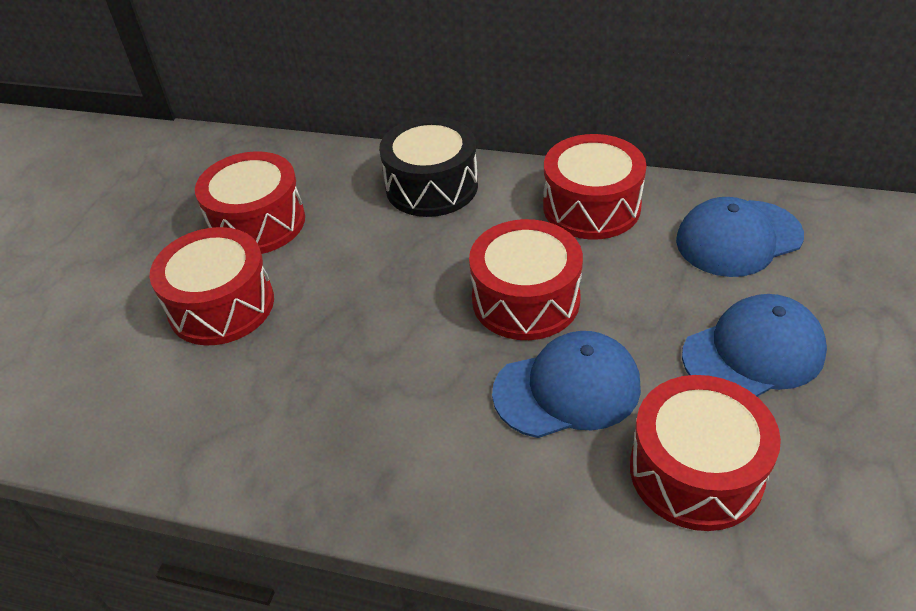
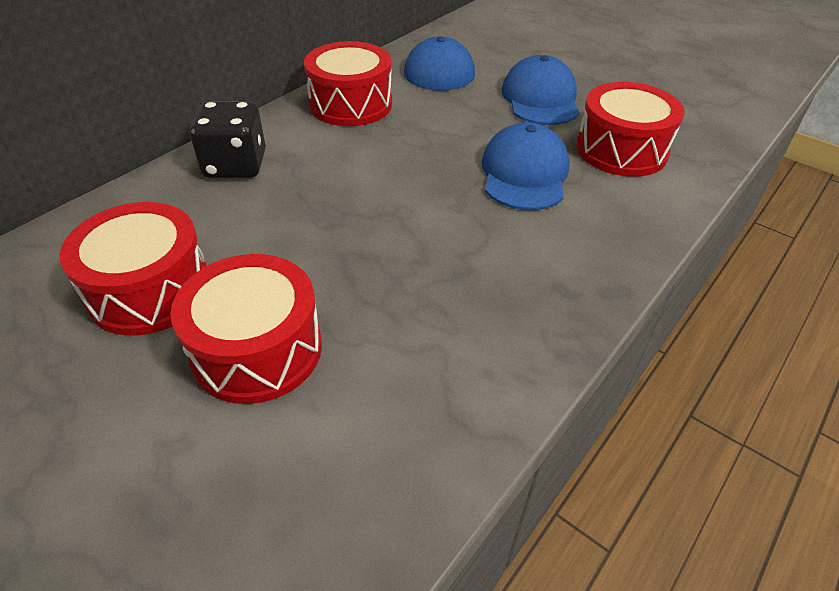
camera: 70 degrees left, 0 degrees up
(432, 186) = (235, 165): black drum -> black dice
(525, 299) = (422, 162): red drum -> none

